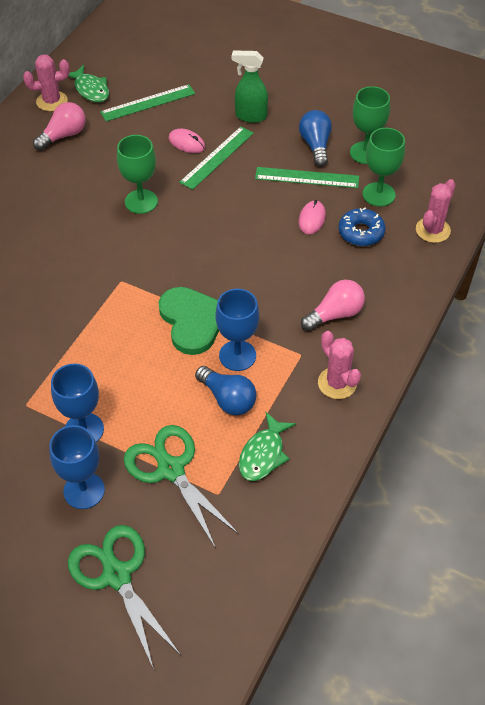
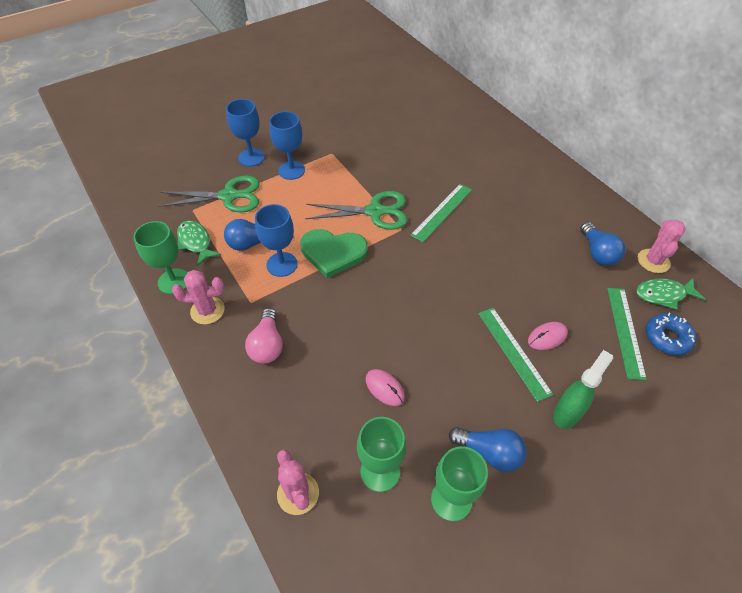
camera: 120 degrees right, 0 degrees up
(63, 135) = (597, 253): pink light bulb -> blue light bulb
(117, 575) = (190, 153): green scissors -> green scissors (375, 212)
(141, 201) = (482, 272): green goblet -> green goblet (174, 281)
(307, 178) = (443, 415): green ruler -> green ruler (442, 212)
(361, 232) = (340, 421): blue donut -> blue donut (667, 338)

